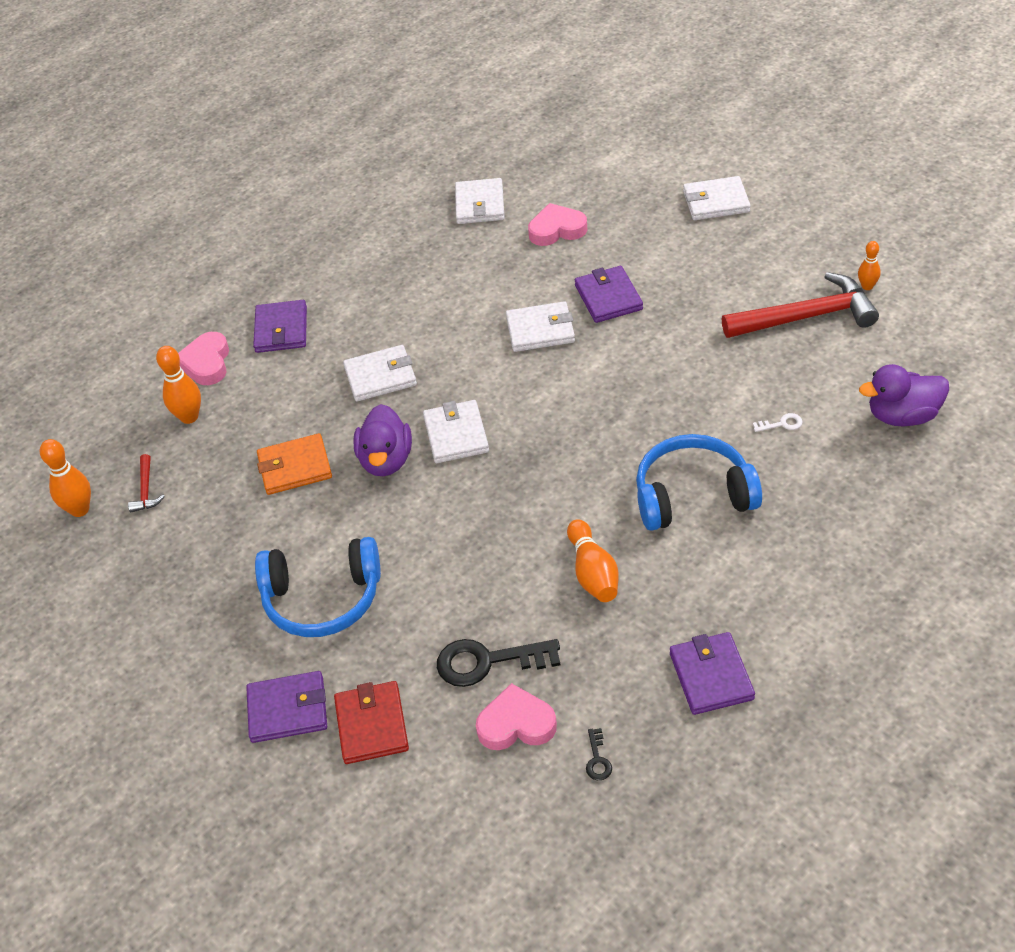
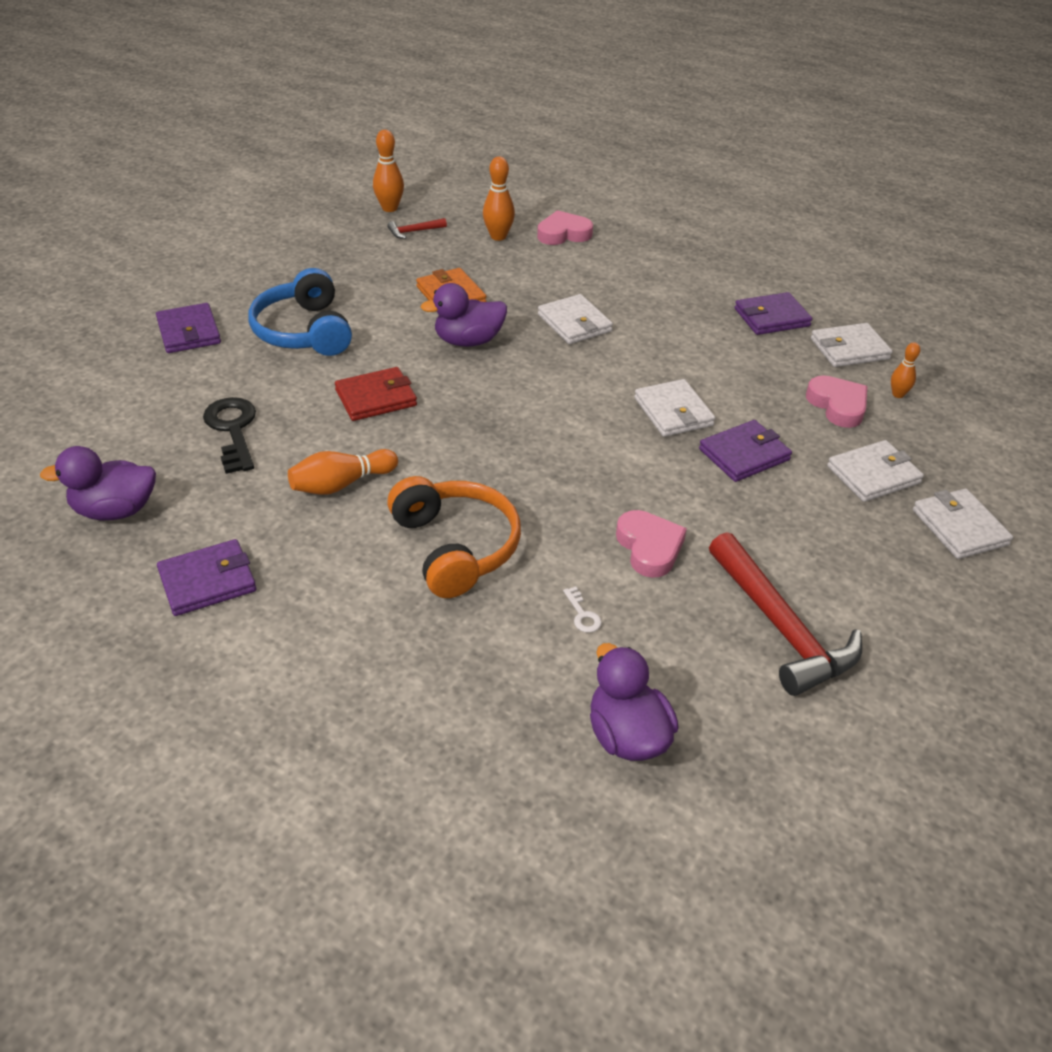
camera: 70 degrees right, 5 degrees down
(281, 329) = (617, 262): purple wallet -> purple wallet (771, 317)
(372, 725) = (169, 375): red wallet -> red wallet (376, 398)
(456, 435) = (509, 376): white wallet -> white wallet (873, 475)
(516, 724) = (161, 455): pink heart -> pink heart (649, 547)
(597, 759) = (115, 510): black key -> purple duck
(693, 495) = (456, 547): blue headphones -> orange headphones
(867, 286) = (868, 688): orange bowling pin -> orange bowling pin (898, 394)

